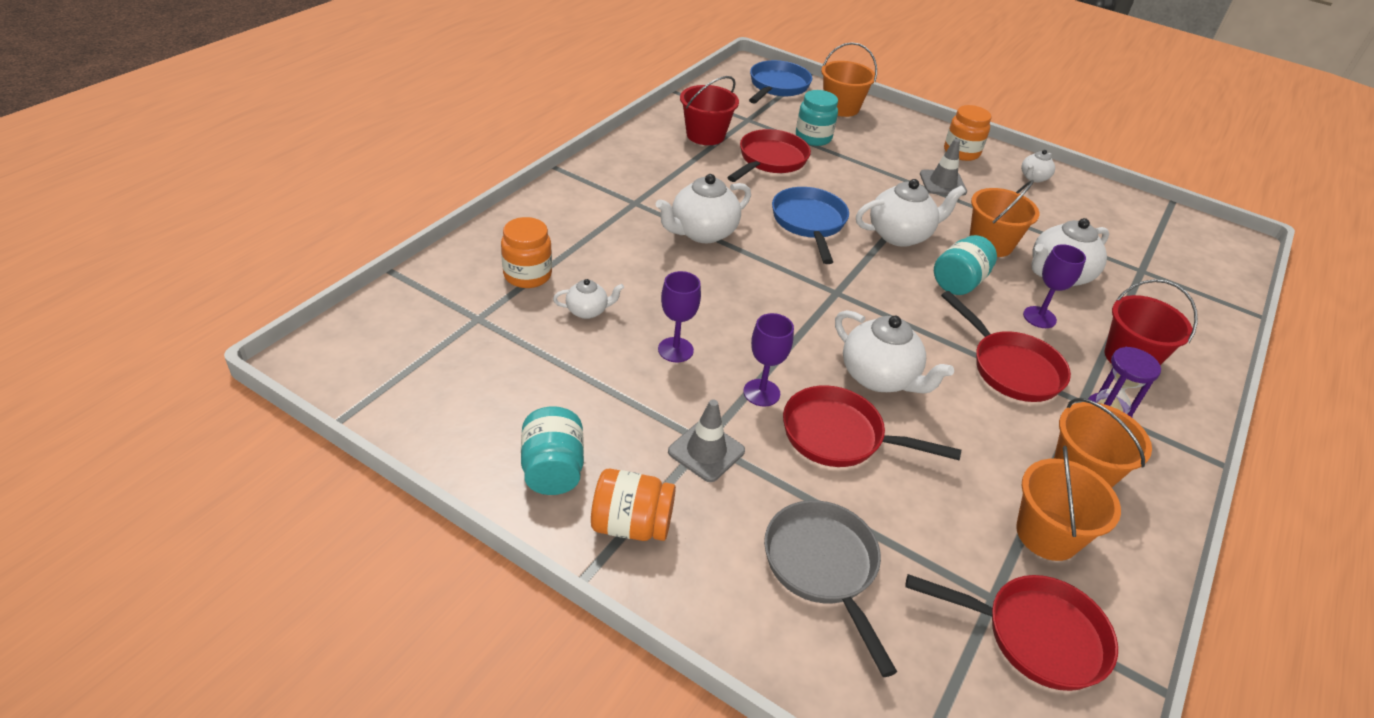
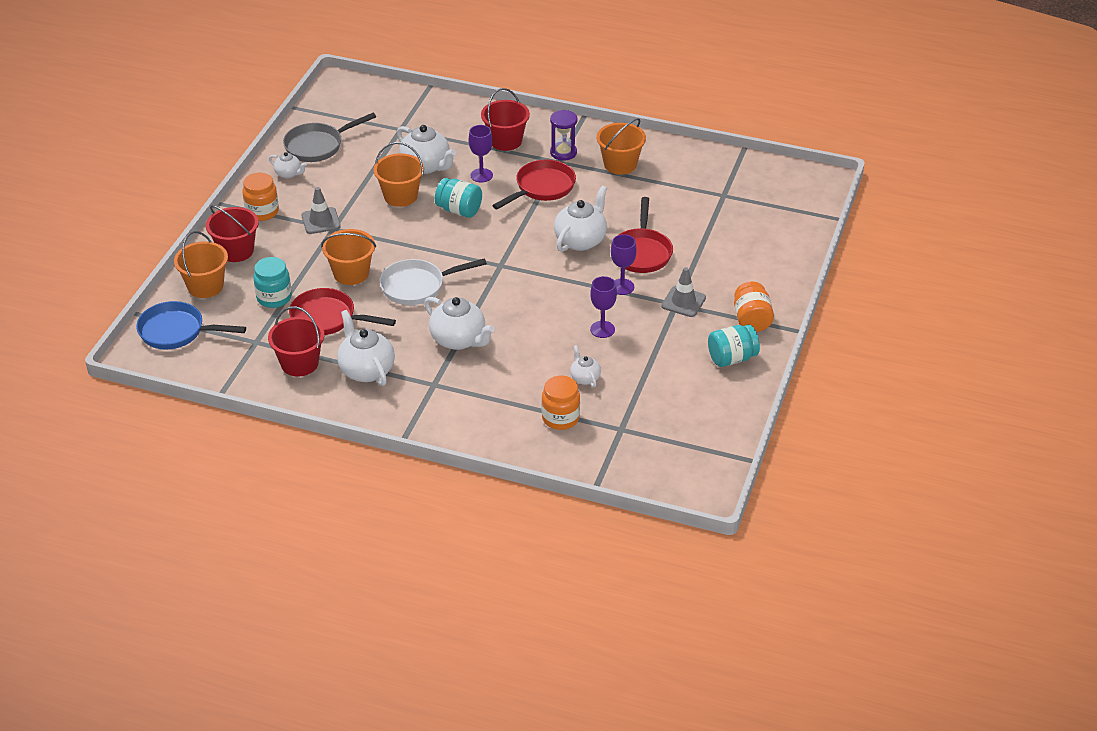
camera: 100 degrees left, 0 degrees up
(809, 223) = (417, 286): blue pan -> white pan
(823, 568) = (738, 250): grey pan -> grey pan (318, 146)
(895, 129) = (236, 251): none -> red bucket
(900, 235) = (411, 239): white teapot -> white teapot (366, 370)
(1034, 635) = (737, 183): red pan -> none
(1047, 534) = (672, 177): orange bucket -> orange bucket (351, 273)

